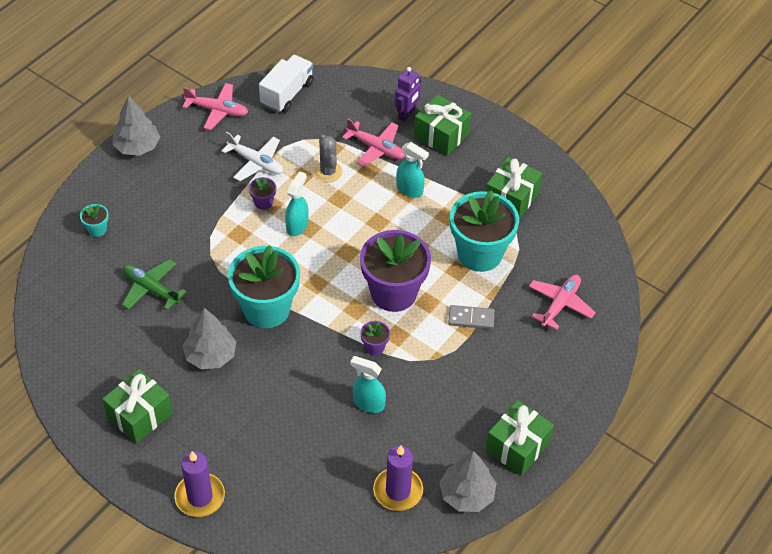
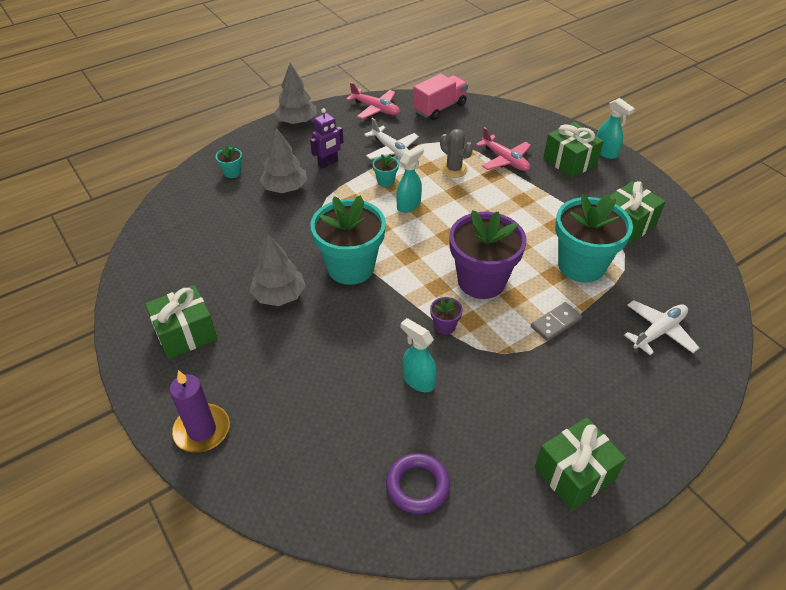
camera: 20 degrees right, 5 degrees down
(151, 289) = (253, 227): green plane -> none
(263, 202) = (385, 181): purple flower pot -> turquoise flower pot
(287, 94) = (440, 108): white truck -> pink truck
(328, 172) = (454, 169): grey cactus -> grey cactus turned 45 degrees counterclockwise
(398, 491) = (417, 485): purple candle -> purple ring
(406, 114) = (542, 140): purple robot -> purple robot (328, 163)
(410, 190) = (526, 198): turquoise spray bottle -> turquoise spray bottle (606, 152)
(467, 494) = (498, 514): grey tree -> grey tree (285, 188)
(471, 318) = (556, 323): grey domino -> grey domino turned 60 degrees counterclockwise
(560, 304) = (659, 332): pink plane -> white plane

